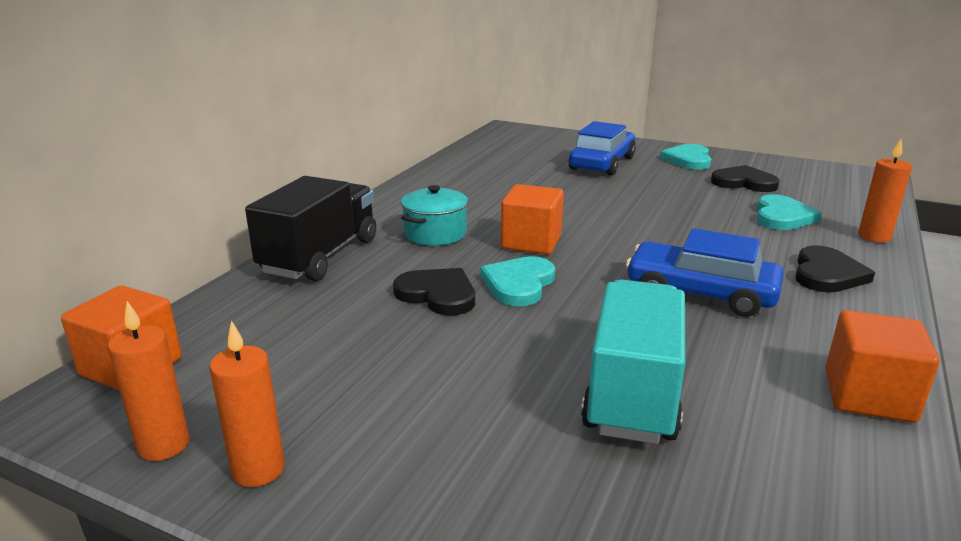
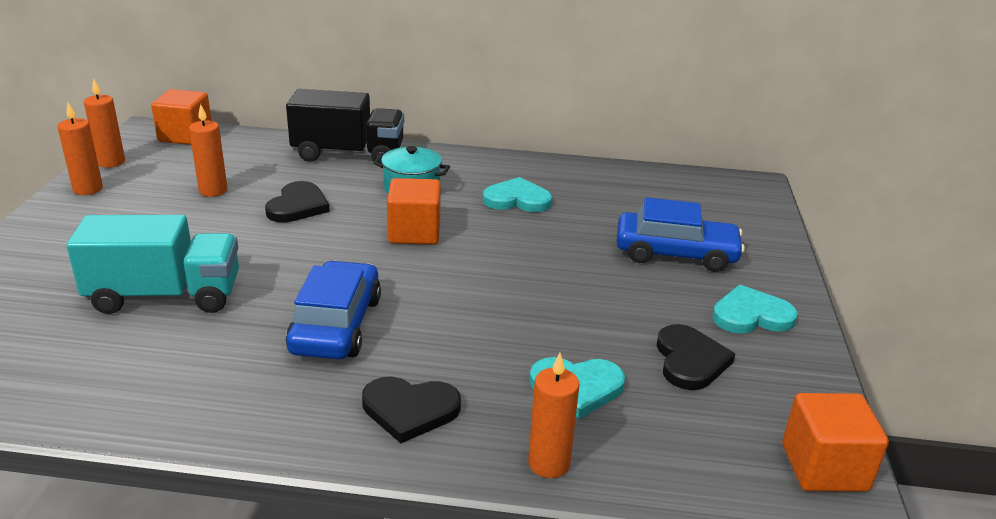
camera: 70 degrees right, 5 degrees up
(354, 349) = (213, 191): none -> orange candle
(519, 284) = (326, 235): turquoise heart -> turquoise heart (517, 199)
(868, 396) = (160, 411): orange cube -> orange cube (824, 467)

